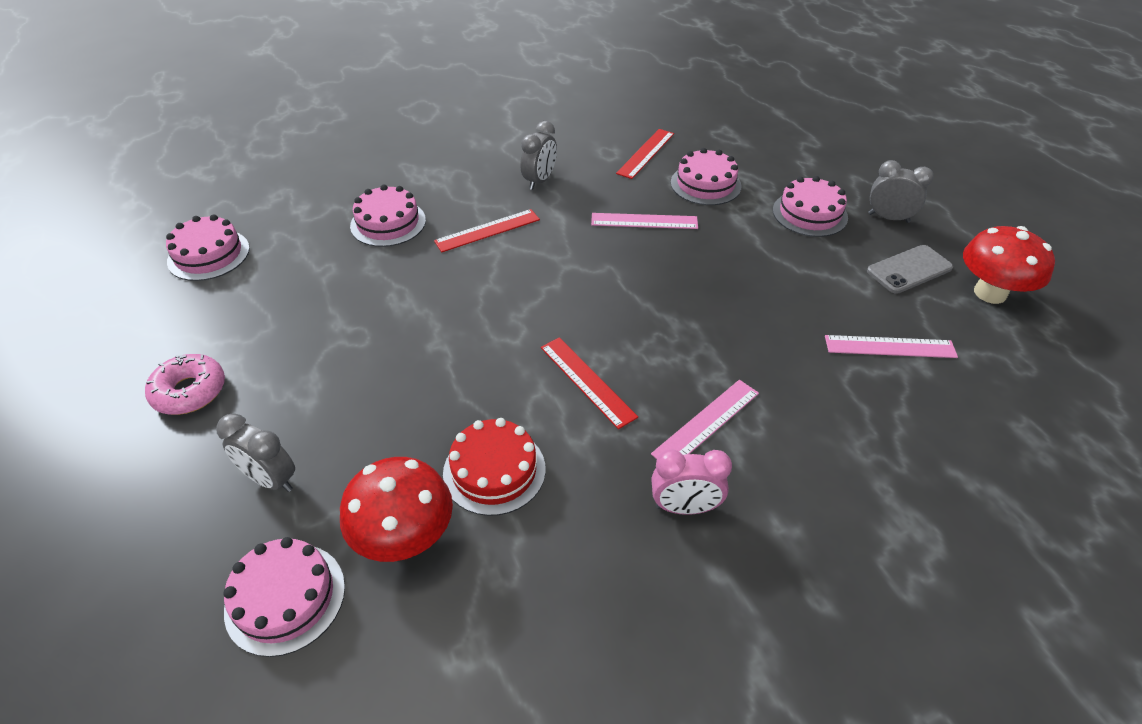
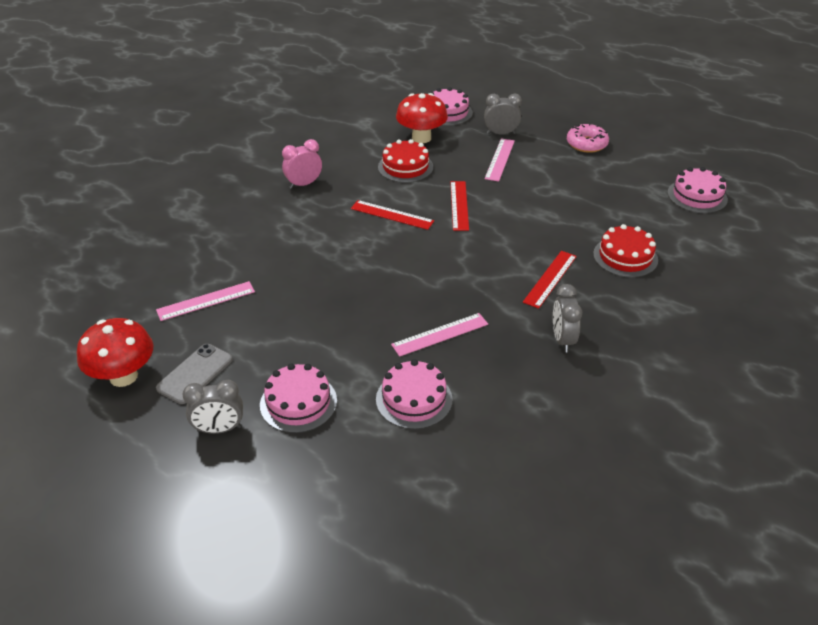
camera: 150 degrees right, 5 degrees down
(388, 223) = (625, 257): pink cake -> red cake
(646, 153) = (499, 417): red ruler -> red ruler (459, 205)
(706, 423) = (311, 219): pink ruler -> pink ruler (499, 159)

